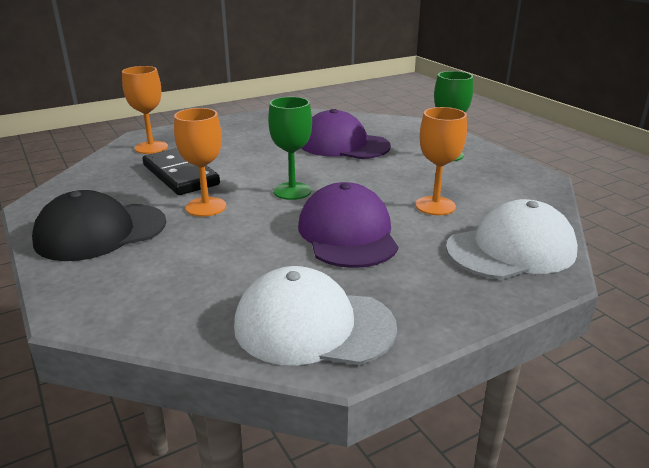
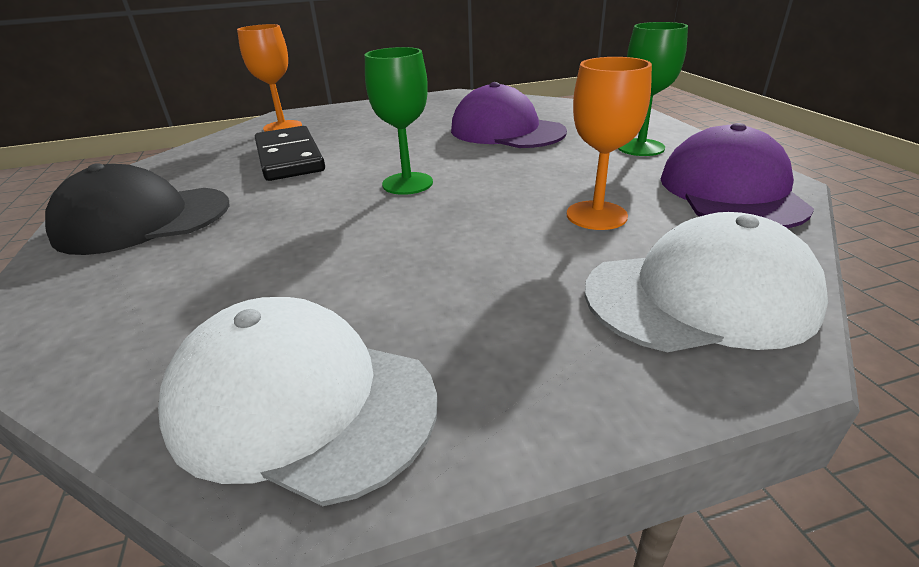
camera: 15 degrees right, 5 degrees up
(206, 207) = (288, 197): orange goblet -> none
(347, 234) = (446, 247): purple cap -> purple cap (730, 191)

